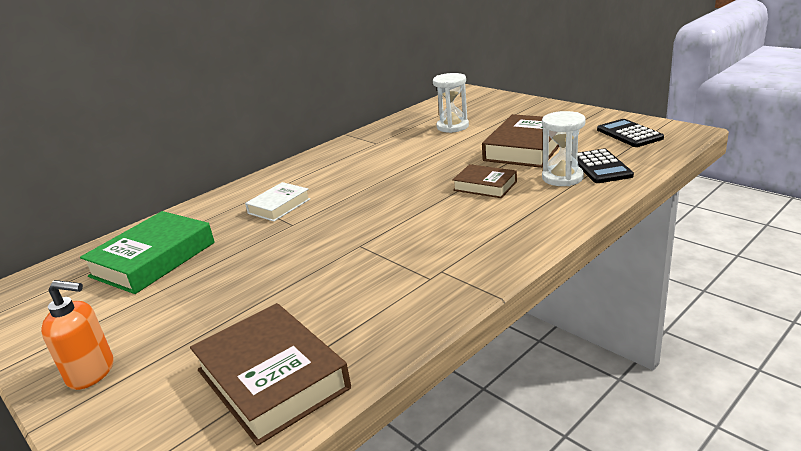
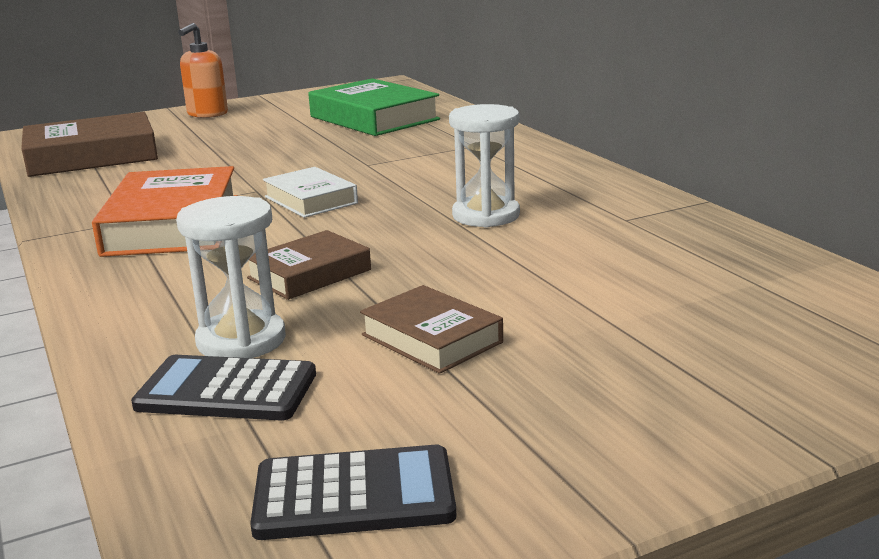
camera: 105 degrees right, 5 degrees down
(279, 206) = (433, 159): white book -> white book (310, 200)
(441, 249) = (173, 225): none -> orange book
(452, 127) = (657, 289): white hourglass -> white hourglass (486, 215)
(526, 148) = (431, 339): brown book -> brown book, size x0.58

